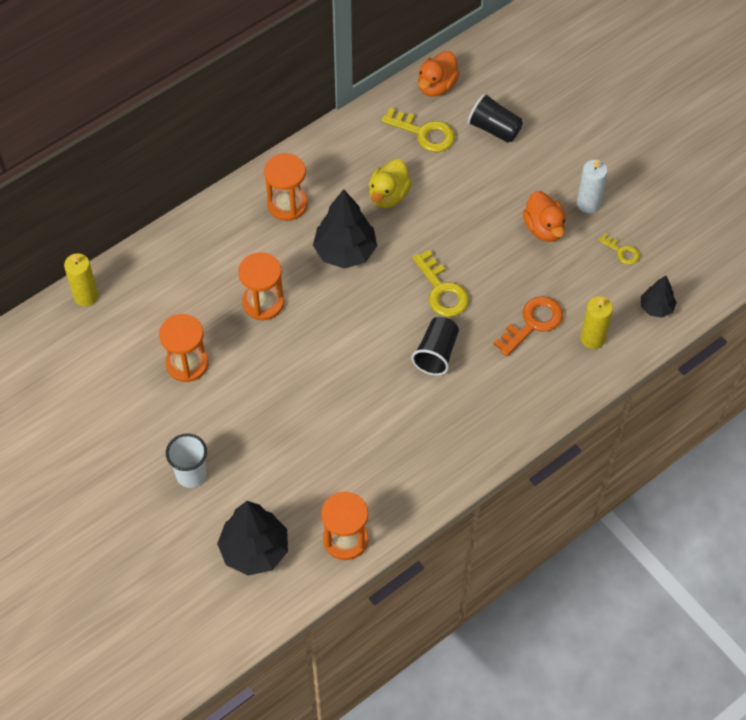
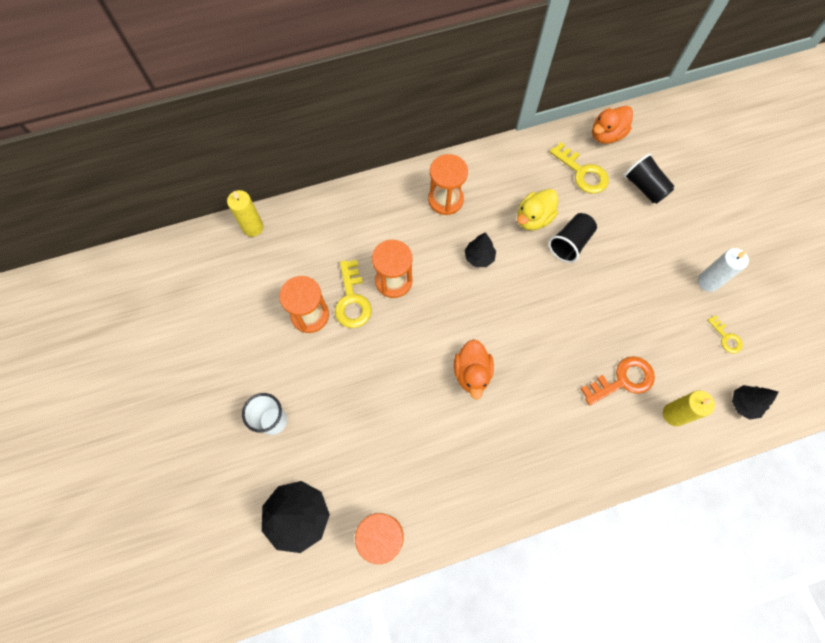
camera: 20 degrees right, 10 degrees up
(345, 252) = (479, 257): black tree -> black tree, size x0.55
(436, 353) = (526, 379): black cup -> black cup (570, 243)
(442, 290) = (551, 321): yellow key -> yellow key (352, 300)
(544, 228) = (661, 292): orange duck -> orange duck (472, 373)

